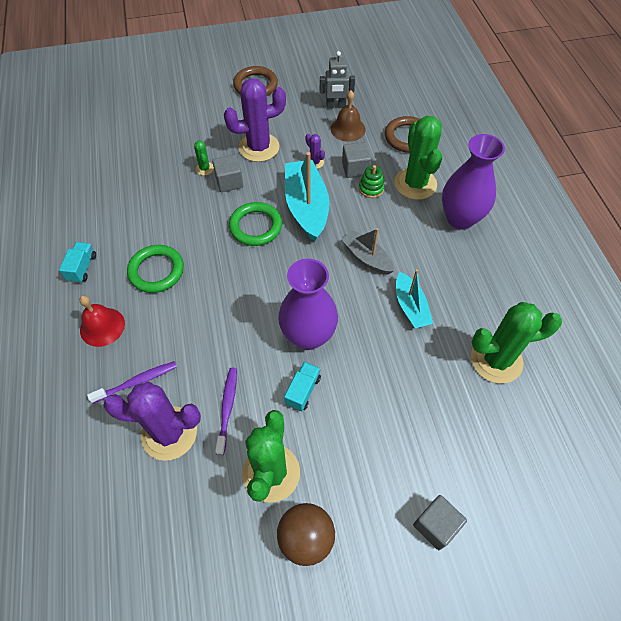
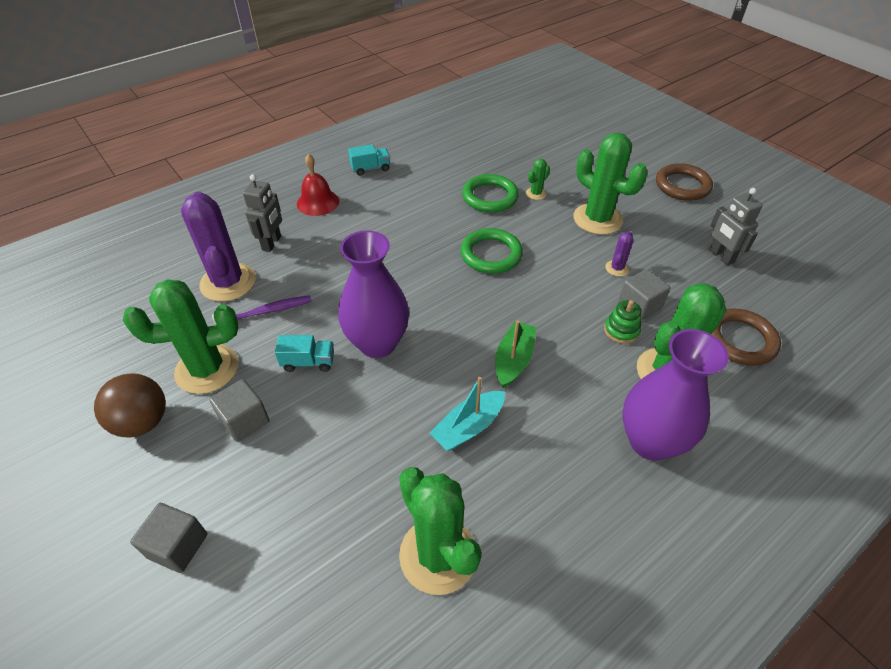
camera: 65 degrees right, 10 degrees down
(137, 382) = (272, 243): purple toothbrush -> grey robot
(156, 271) = (393, 210): green ring -> green ring (490, 197)
(229, 182) = (533, 215): grey cube -> grey cube (244, 420)
(259, 147) = (597, 219): purple cactus -> green cactus
(306, 207) = (547, 283): turquoise boat -> none
(348, 129) = (695, 279): brown bell -> none
(367, 258) = (513, 360): grey boat -> green boat

